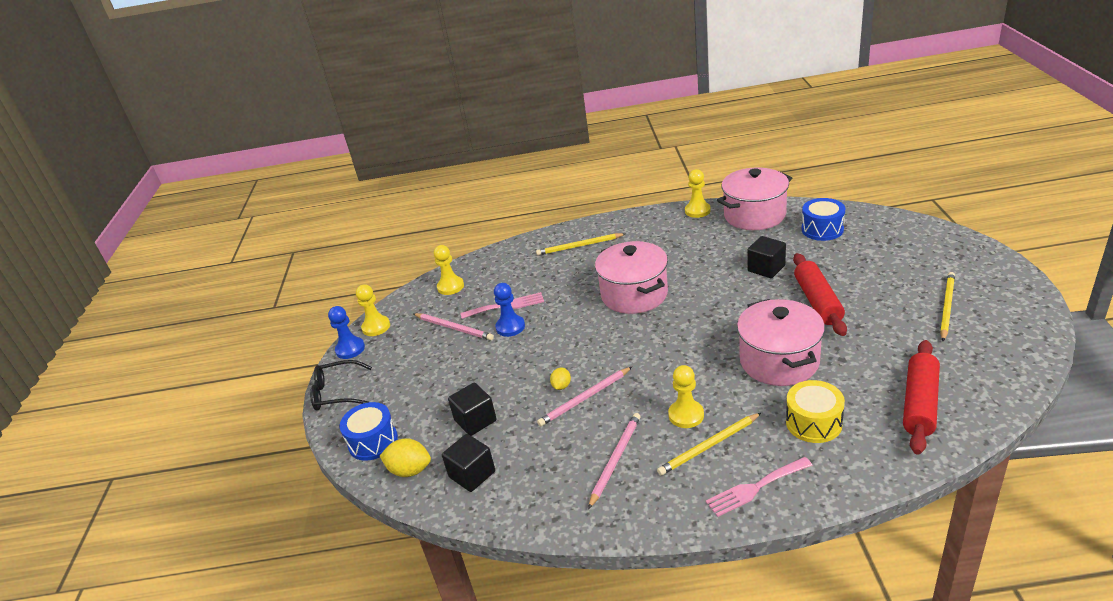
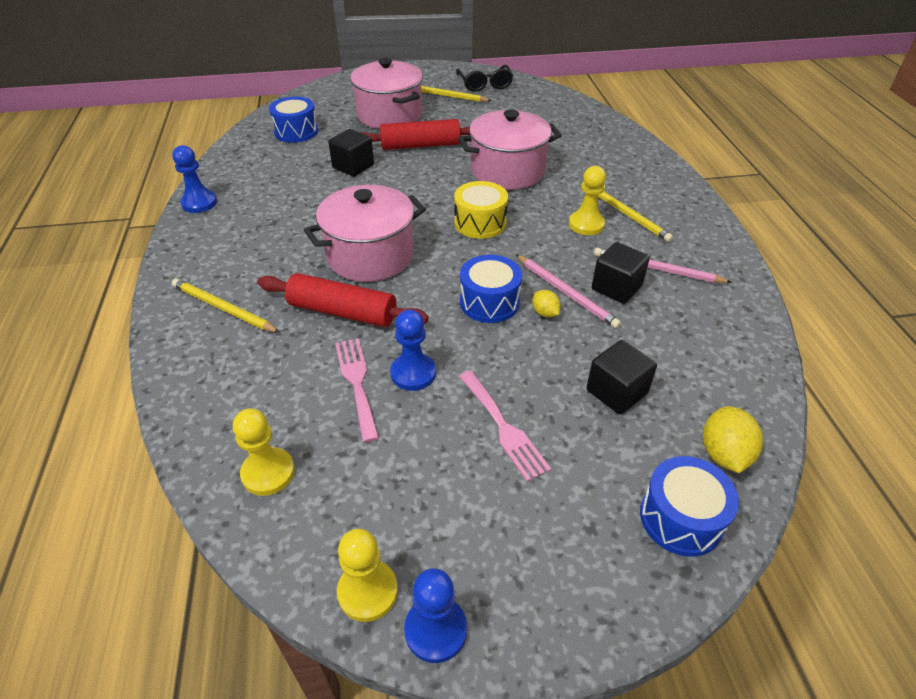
camera: 100 degrees left, 10 degrees up
(337, 393) = (570, 618): black glasses -> black glasses (485, 84)
(454, 328) = (400, 448): pink pencil -> none
(472, 474) = (710, 384): black cube -> black cube (616, 288)
(561, 386) = (545, 313): yellow lemon -> yellow lemon turned 45 degrees clockwise
(576, 357) = (489, 302): none -> blue drum
(579, 246) = (223, 308): yellow pencil -> yellow pencil turned 135 degrees clockwise
(697, 211) = (199, 203): yellow pawn -> blue pawn
(754, 215) = (240, 166): pink pot -> pink pot (389, 115)
(755, 488) = (669, 194): pink fork -> pink fork (504, 428)
(813, 423) = (588, 162): yellow drum -> yellow drum (480, 223)
(919, 403) = (561, 120): red rolling pin -> red rolling pin (342, 312)

